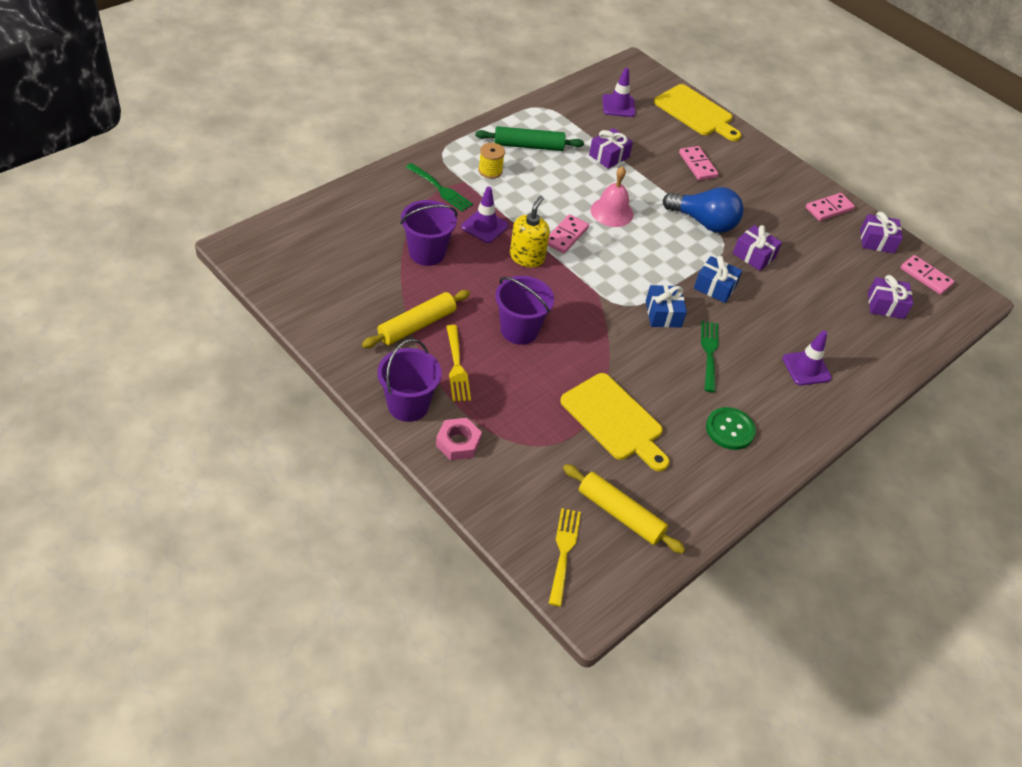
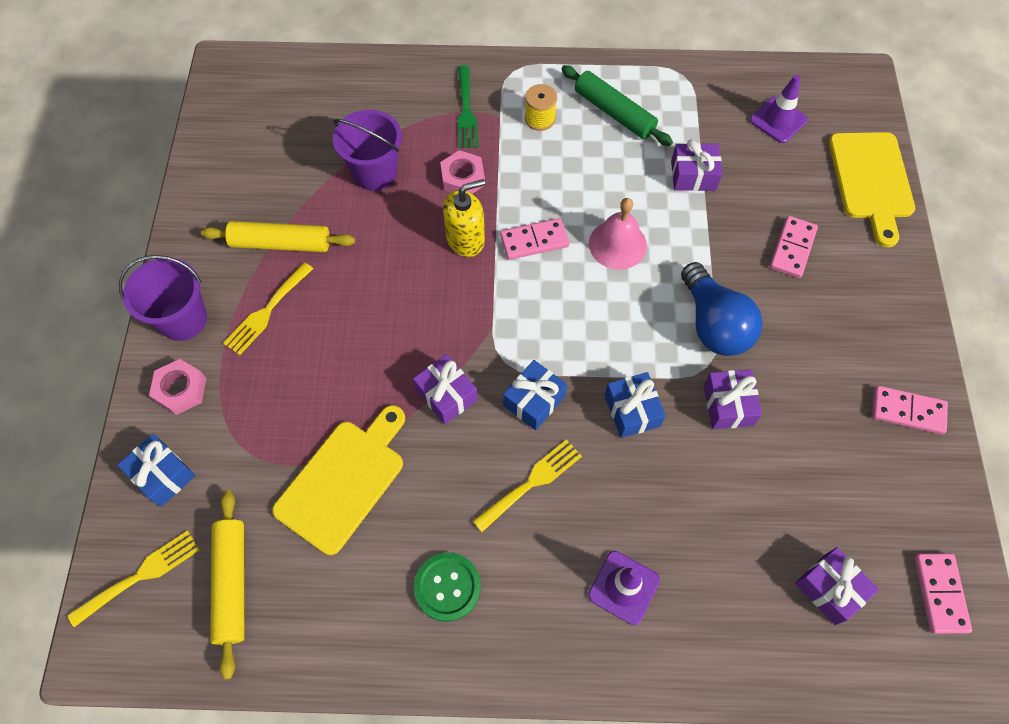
camera: 50 degrees right, 15 degrees up
(484, 226) = (462, 178): purple traffic cone -> pink nut
(507, 493) = (163, 475): none -> blue gift
(519, 330) = (366, 314): purple bucket -> none
(615, 420) = (344, 480): yellow cutting board -> yellow cutting board turned 150 degrees counterclockwise
(709, 352) = (531, 482): green fork -> yellow fork
(877, 241) = (925, 498): purple gift -> purple gift (446, 395)

